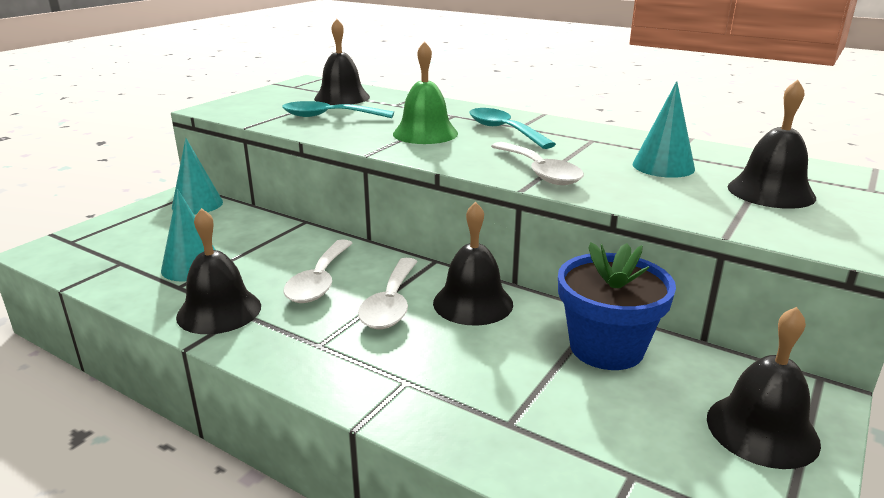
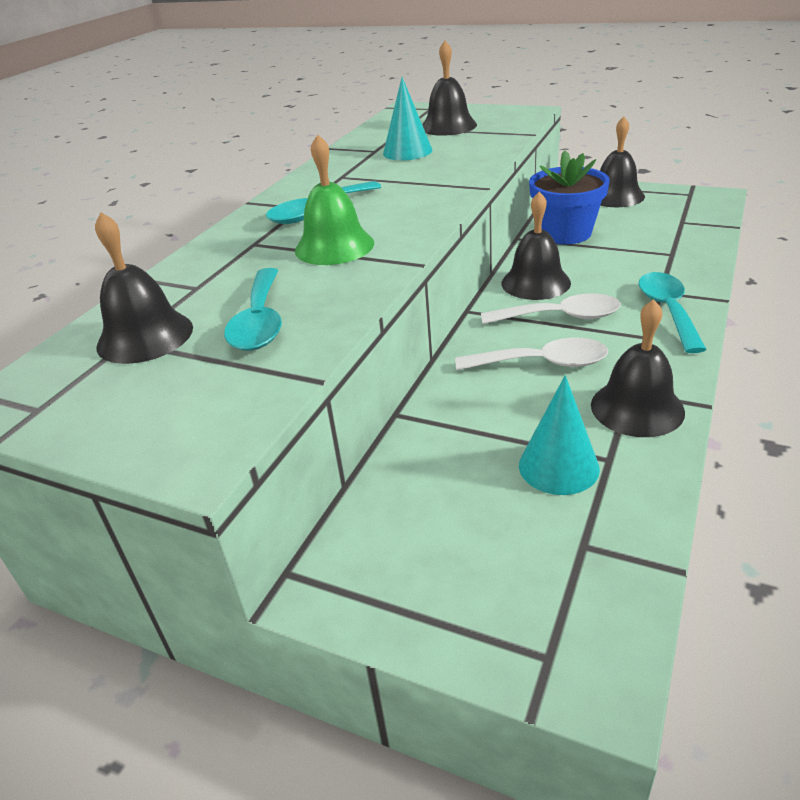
camera: 95 degrees left, 10 degrees up
(197, 204) = (357, 548): turquoise cone -> none
(359, 373) = (668, 310): none -> turquoise spoon
(539, 172) = (441, 186): white spoon -> none

